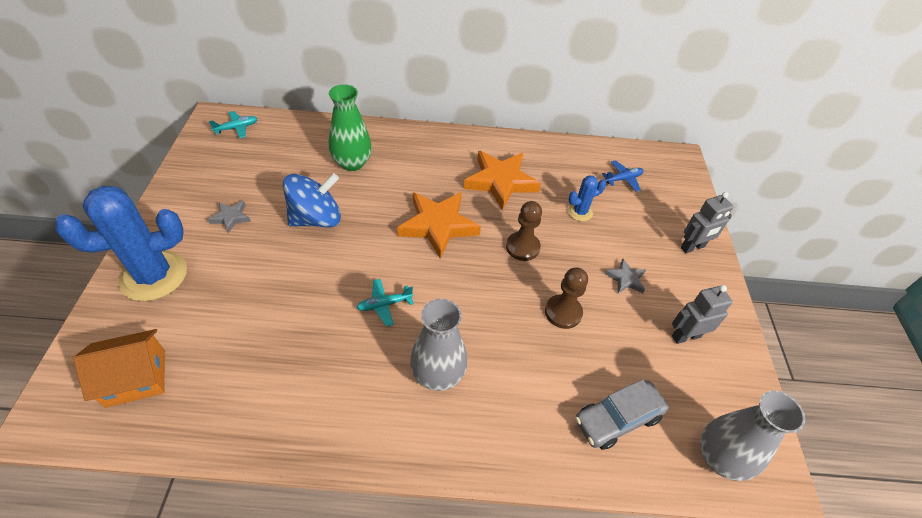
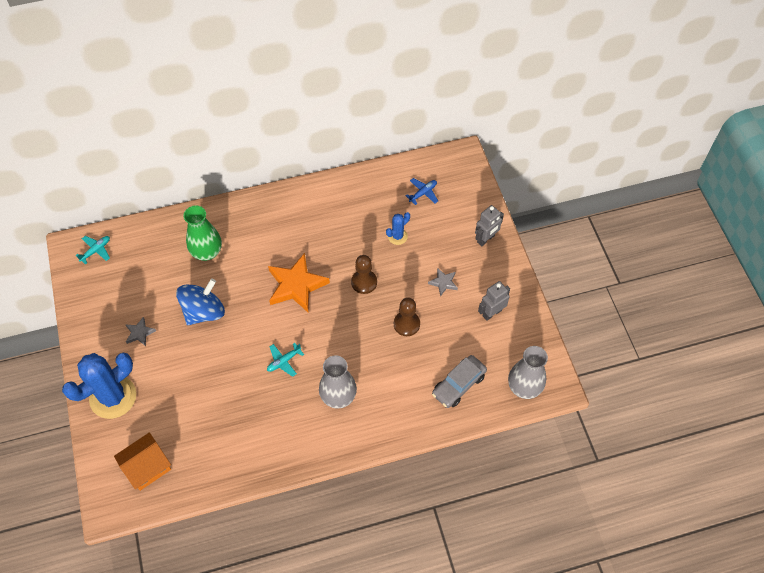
camera: 15 degrees left, 10 degrees up
(500, 182) = (329, 229): orange star -> none

